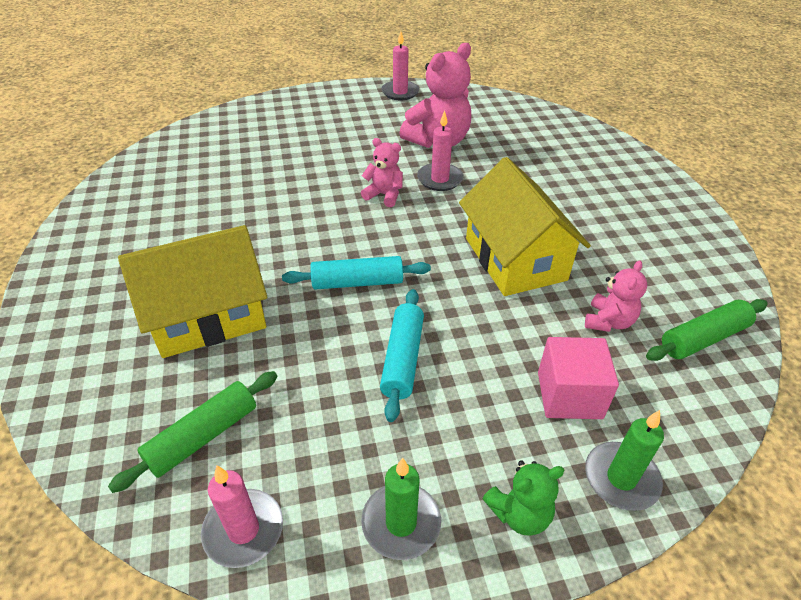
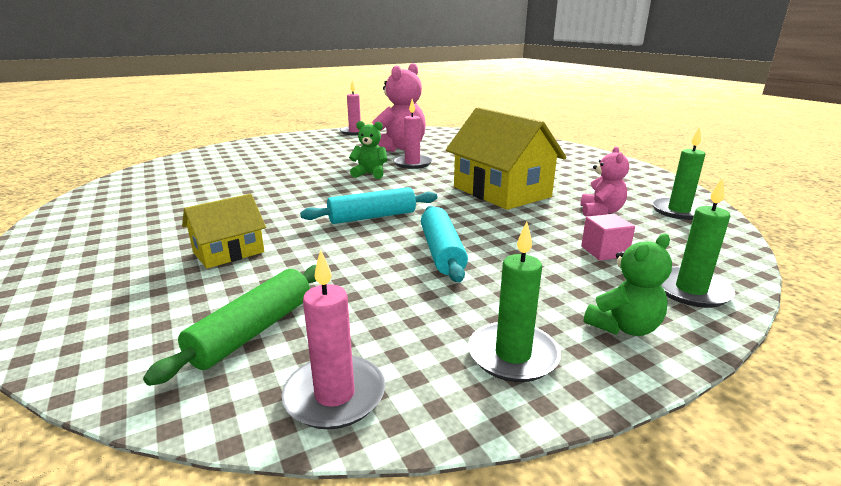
camera: 15 degrees left, 20 degrees down
(208, 316) = (229, 252): yellow house -> yellow house, size x0.54
(384, 195) = (370, 174): pink teddy bear -> green teddy bear
(569, 395) = (604, 251): pink cube -> pink cube, size x0.63
(703, 338) = (678, 211): green rolling pin -> green candle

